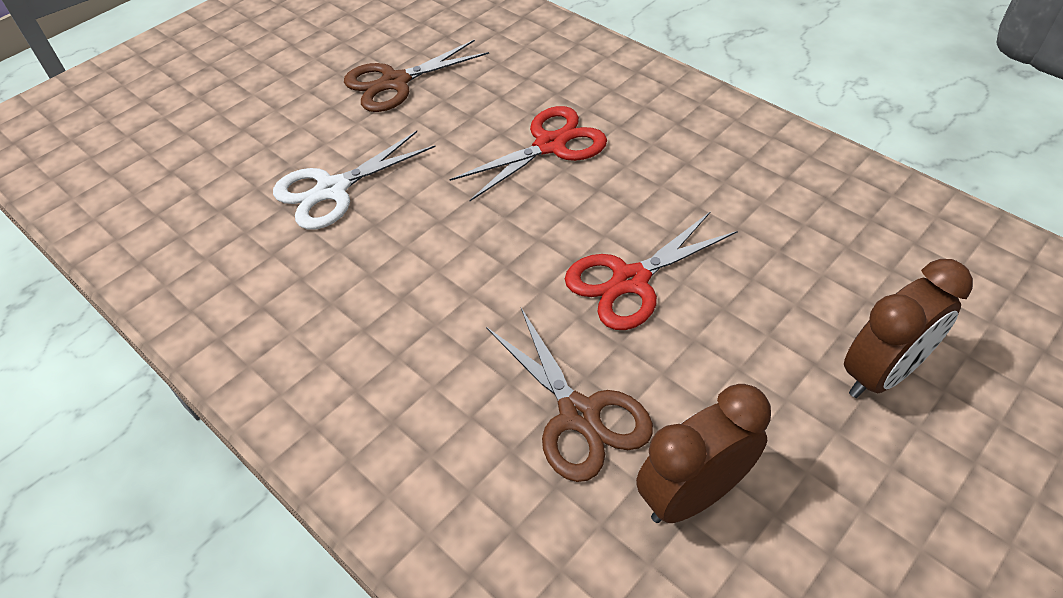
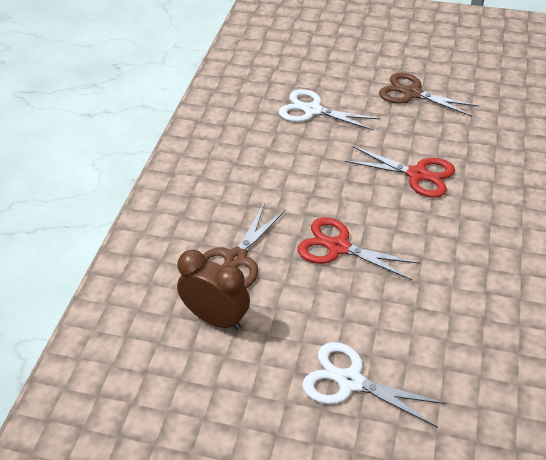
camera: 60 degrees right, 5 degrees down
(881, 374) = (350, 381): brown clock -> white scissors

